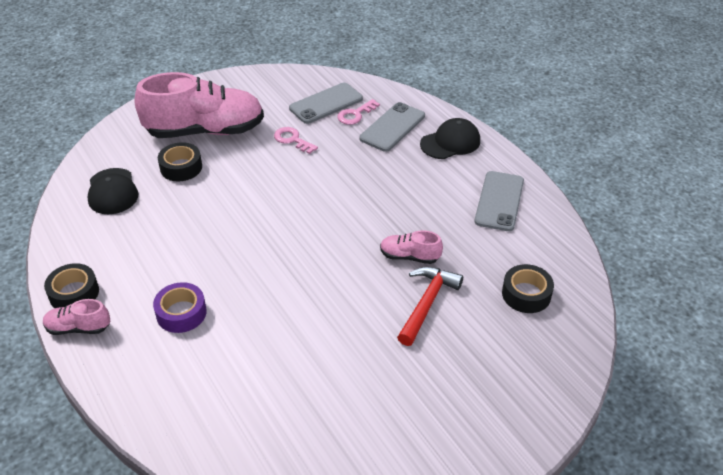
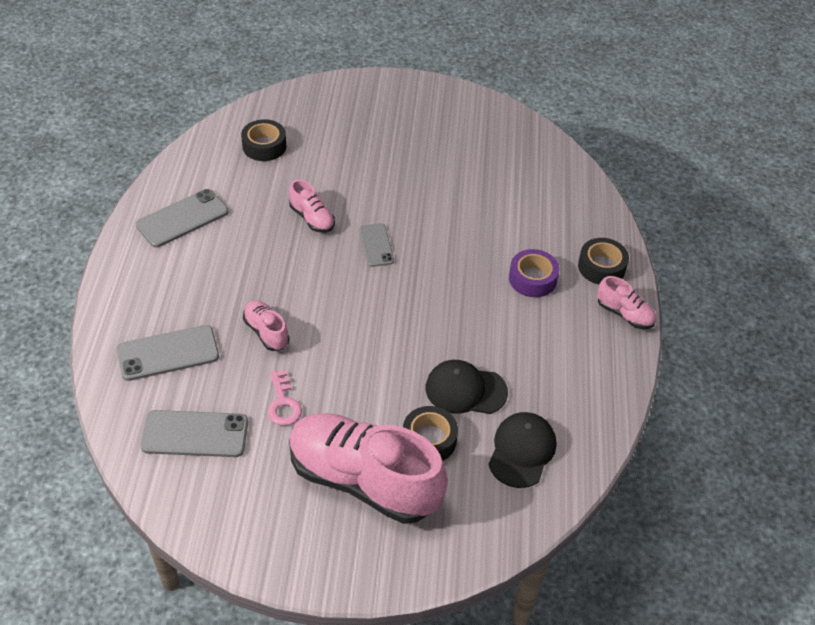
camera: 145 degrees left, 5 degrees up
(74, 293) = (615, 349): black tape -> black tape (601, 267)
(336, 265) = (376, 245): none -> grey phone
(348, 167) = (266, 332): none -> pink shoe
(355, 114) = (183, 396): pink key -> none
(427, 303) = (340, 180): red hammer -> none
(450, 142) = (139, 299): black cap -> black cap (465, 390)

